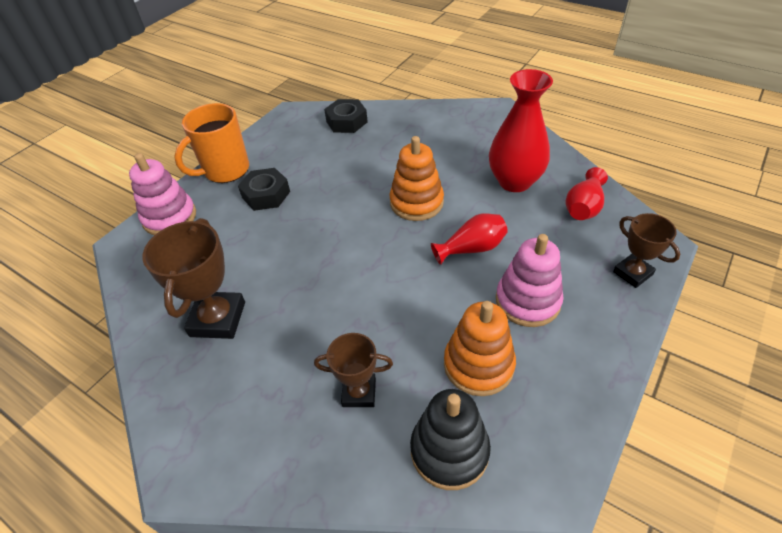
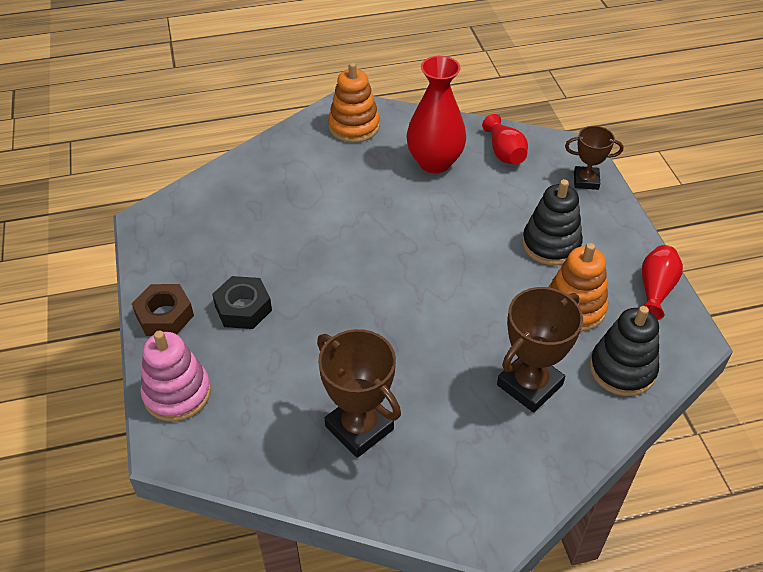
camera: 50 degrees left, 0 degrees up
(225, 170) = (164, 315): orange mug -> brown nut
(346, 121) = (219, 195): black nut -> none
(359, 392) = (529, 385): brown trophy -> brown trophy, size x1.61
(416, 202) = (384, 227): orange stacking toy -> orange stacking toy (354, 126)
(472, 248) = (471, 234): red vase -> red vase (655, 289)
(527, 301) = (551, 244): pink stacking toy -> black stacking toy

